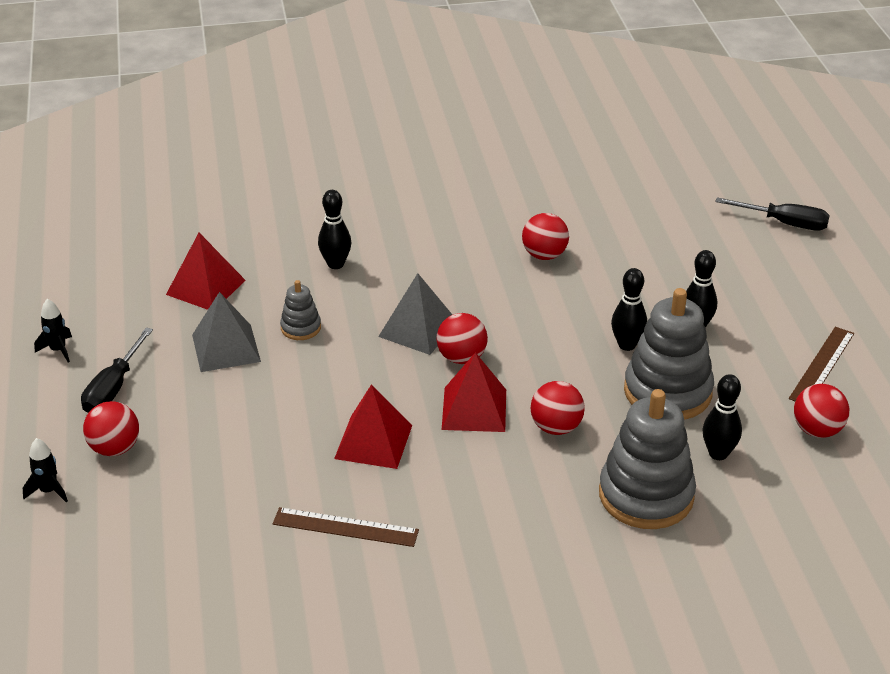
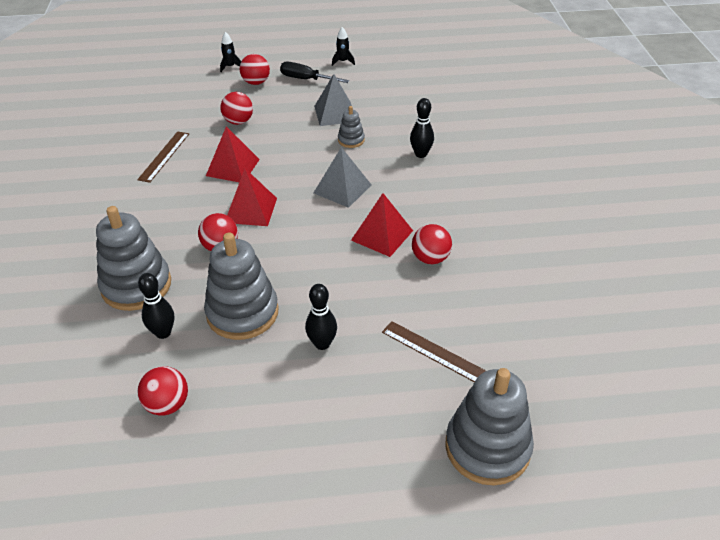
camera: 95 degrees right, 5 degrees up
(206, 287) = (397, 105): red pyramid -> red pyramid (382, 235)
(461, 358) = (307, 207): red ball -> red ball (238, 122)
(627, 345) = (305, 295): black bowling pin -> none
(784, 223) = (487, 447): black screwdriver -> grey stacking toy
(821, 365) = (250, 428): brown ruler -> brown ruler (433, 352)

